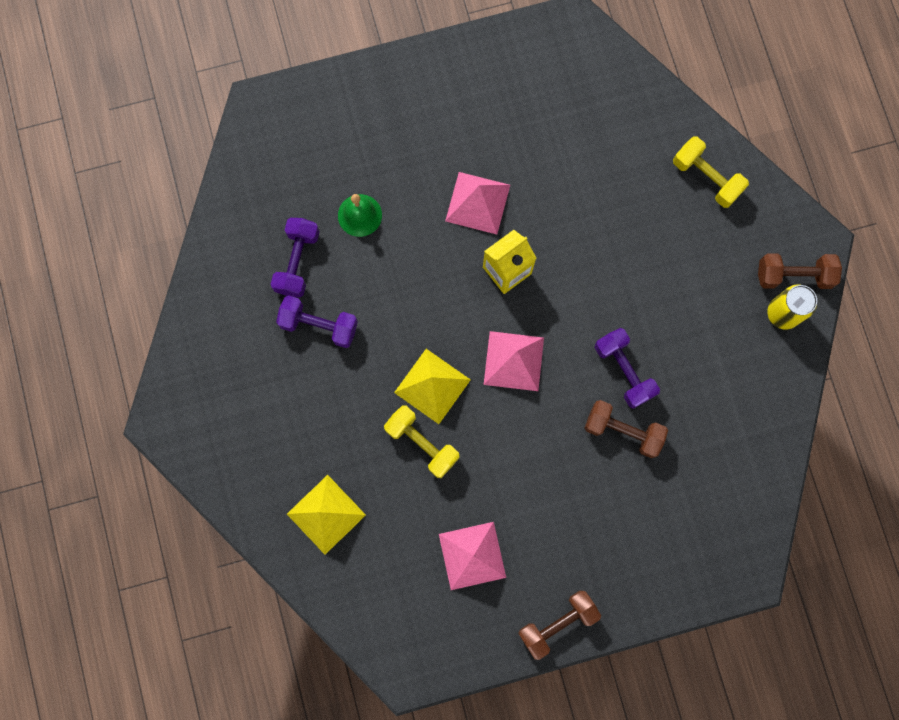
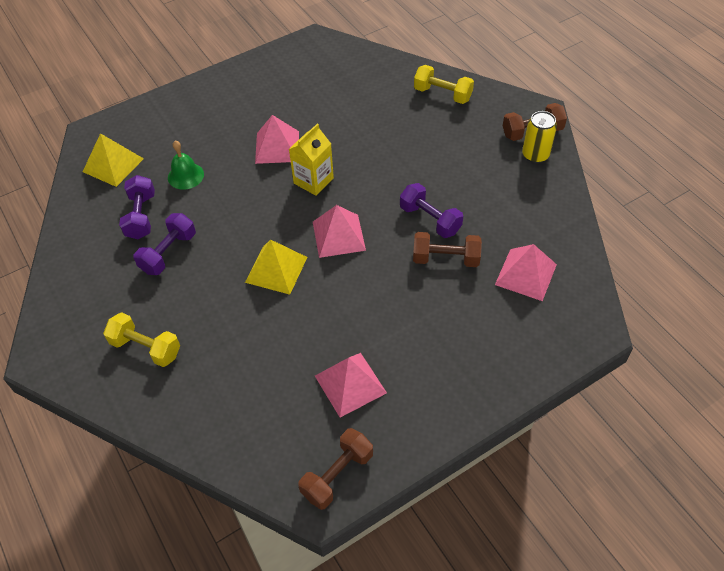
camera: 15 degrees left, 25 degrees down
(319, 325) = (168, 253): purple dumbbell -> purple dumbbell turned 60 degrees counterclockwise
(326, 514) = (206, 389): yellow pyramid -> yellow pyramid (113, 165)
(422, 443) = (279, 312): yellow dumbbell -> yellow dumbbell (146, 348)
(557, 623) = (447, 416): brown dumbbell -> brown dumbbell (337, 475)
(703, 479) = (525, 274): none -> pink pyramid

